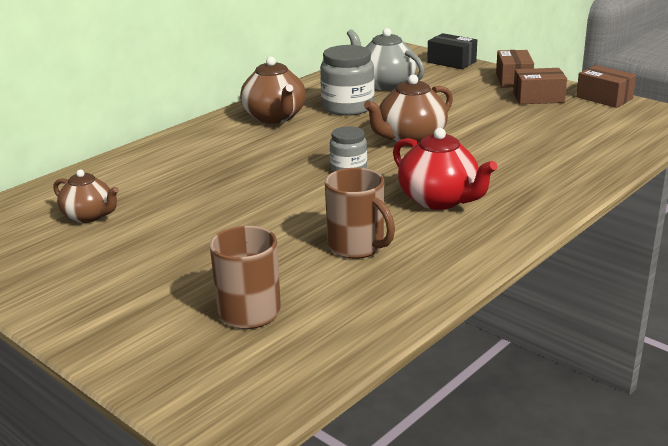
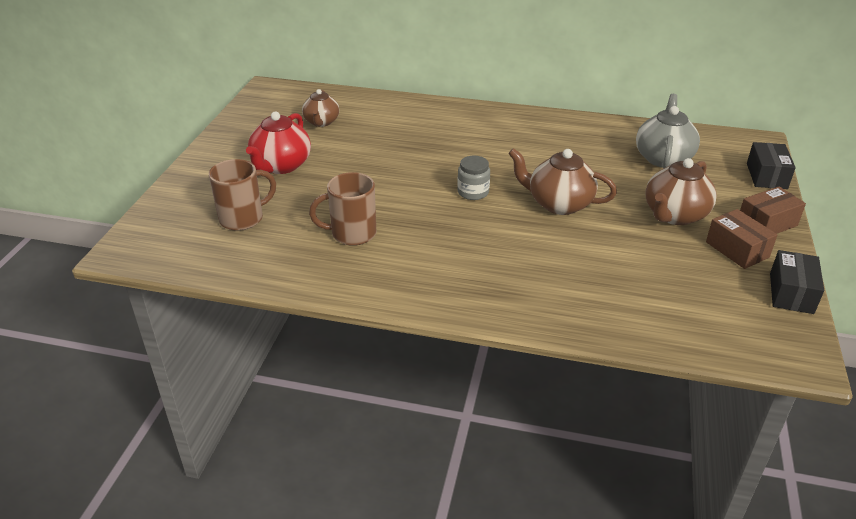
camera: 60 degrees right, 10 degrees up
(275, 117) = (534, 131): brown teapot -> brown teapot (674, 215)
(348, 107) = (591, 155): grey jar -> none
(357, 247) = (352, 234): brown mug -> brown mug turned 60 degrees clockwise
(439, 200) = (455, 250): red teapot -> red teapot (281, 166)
(604, 98) = (791, 293): brown box -> black box

